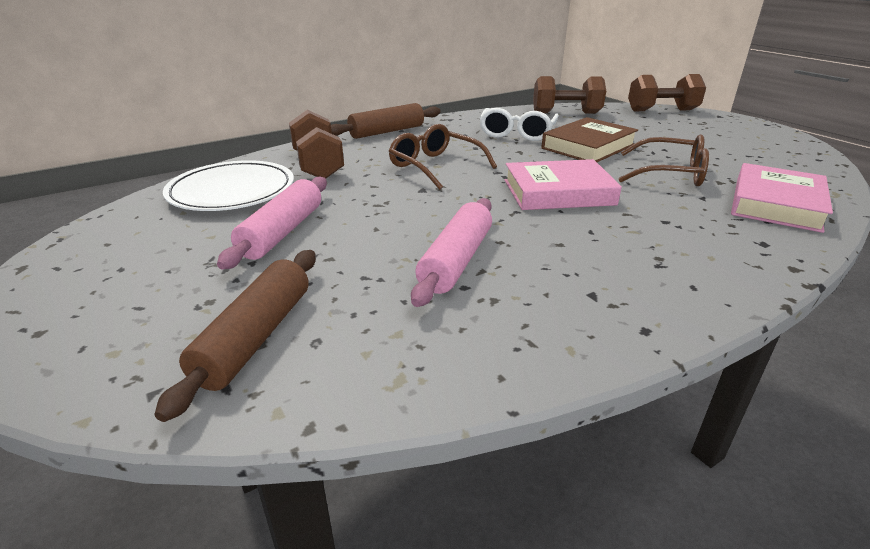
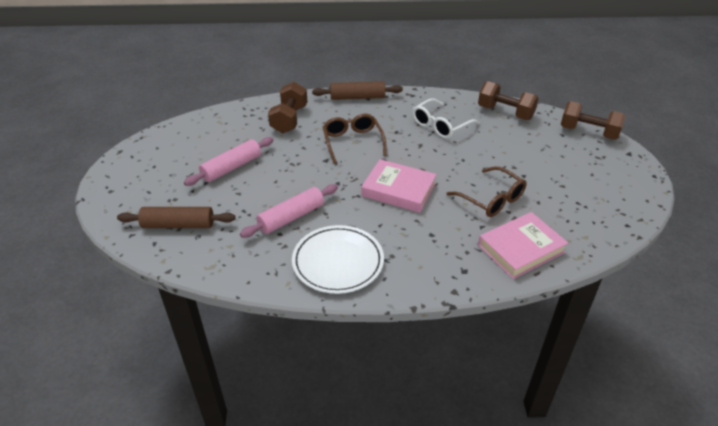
camera: 30 degrees right, 10 degrees up
(232, 191) = (230, 128): white plate -> white plate (338, 262)
(255, 337) = (178, 225): brown rolling pin -> brown rolling pin turned 45 degrees clockwise
(588, 146) = (472, 155): brown book -> none

